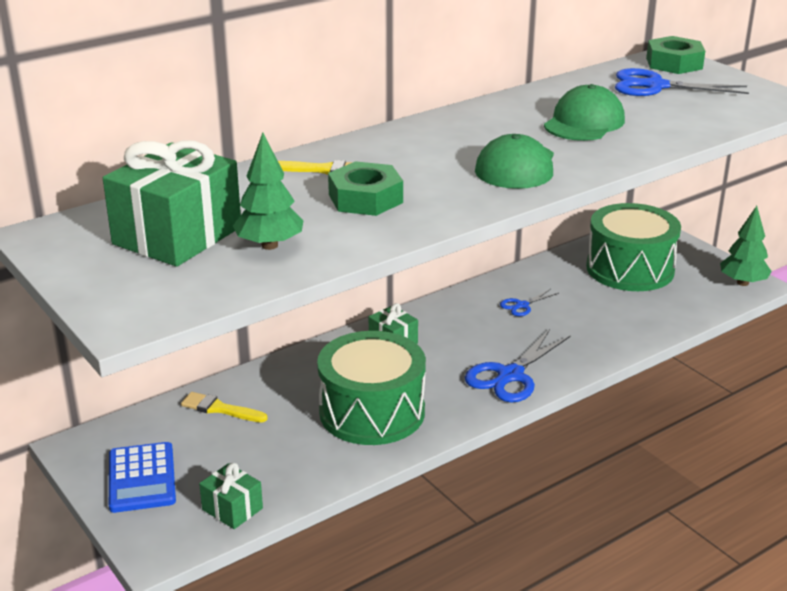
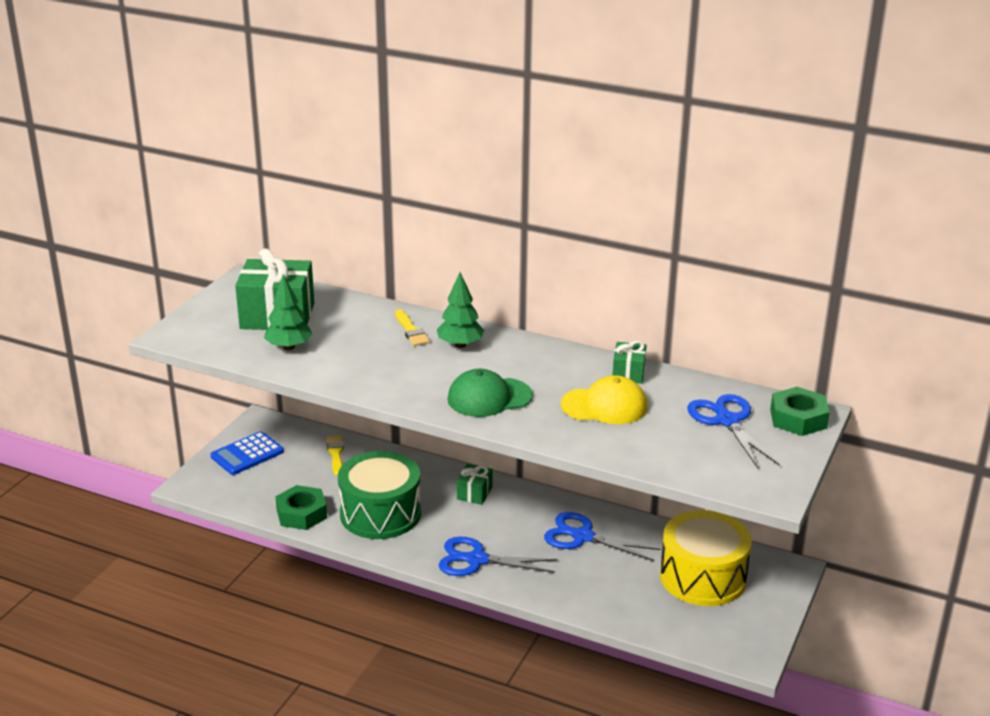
camera: 60 degrees right, 0 degrees up
(232, 509) = (241, 497): green gift -> green gift (628, 373)
(365, 198) = (381, 358): green nut -> green nut (301, 514)
(522, 305) = (583, 536): blue scissors -> blue scissors, size x1.95
(584, 122) = (604, 406): green cap -> yellow cap
(630, 269) = (703, 577): green drum -> yellow drum
(742, 283) = (747, 649): green tree -> green tree (460, 345)

